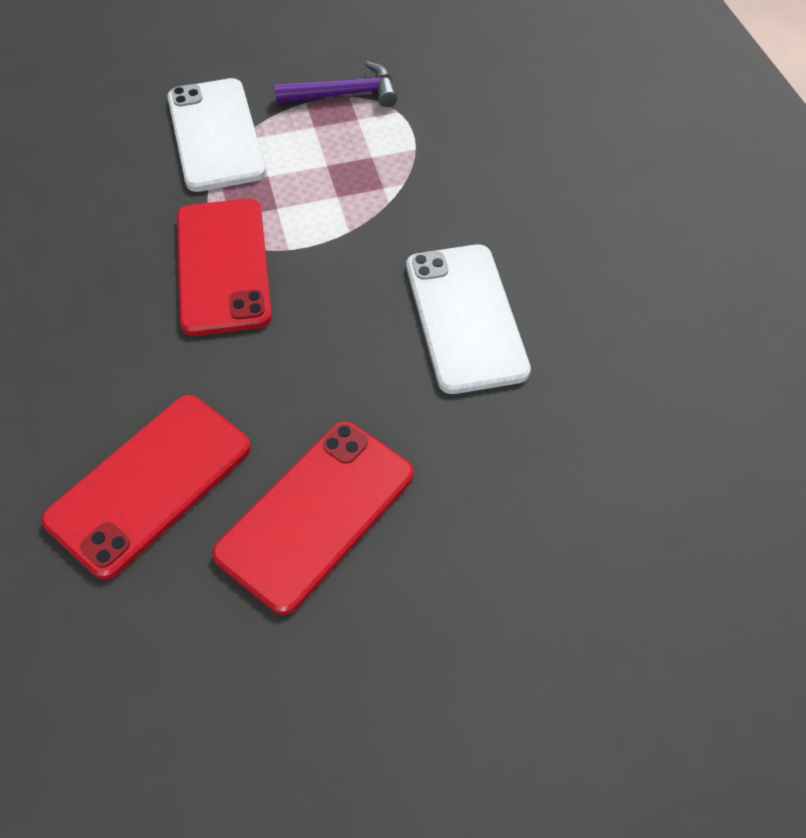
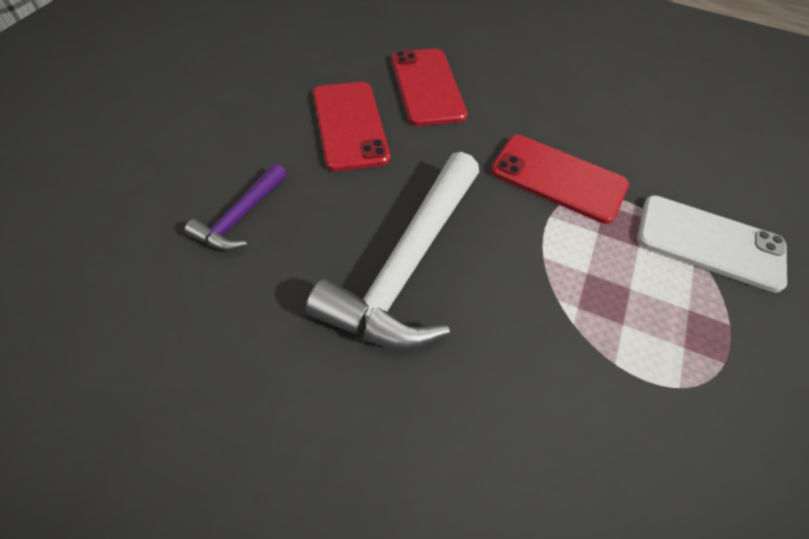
camera: 125 degrees right, 0 degrees up
(344, 94) = (728, 360): purple hammer -> purple hammer (241, 216)
(465, 317) = (407, 265): white phone -> white hammer

